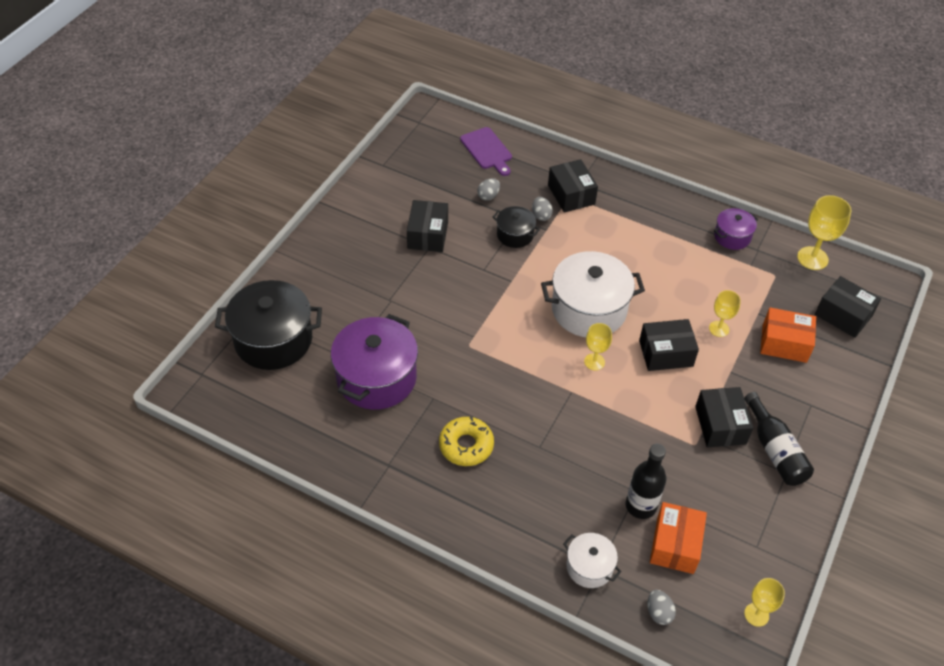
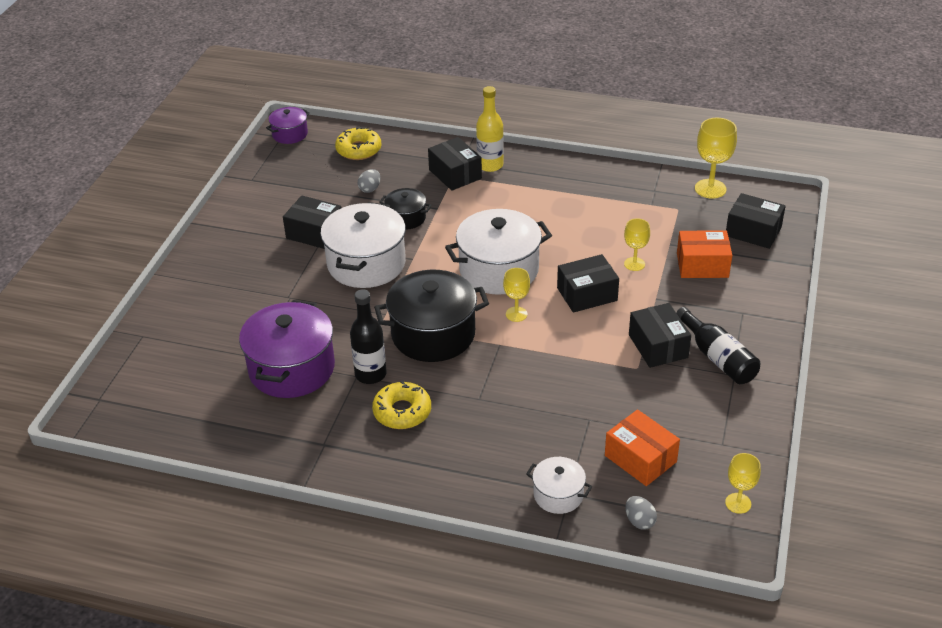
camera: 10 degrees left, 10 degrees down
(273, 340) = (171, 354): black pot -> black pot (433, 334)
(428, 235) = (315, 233): black box -> black box turned 60 degrees counterclockwise
(467, 278) = (366, 264): none -> white pot
(487, 150) = (358, 150): purple cutting board -> yellow donut
(541, 215) = (429, 197): grey egg -> none
(606, 191) = (490, 165): none -> yellow bottle
(641, 506) = (596, 431): black bottle -> black bottle (370, 374)
(675, 545) = (640, 458): orange box -> orange box turned 45 degrees counterclockwise
(732, 237) = (626, 184): purple pot -> purple pot (290, 134)

